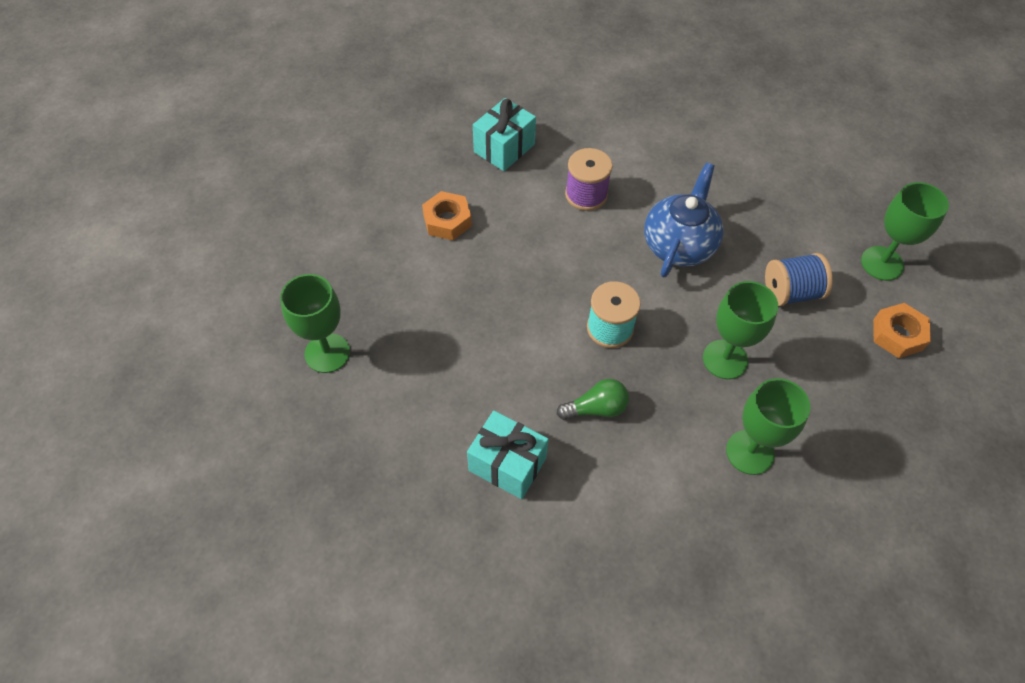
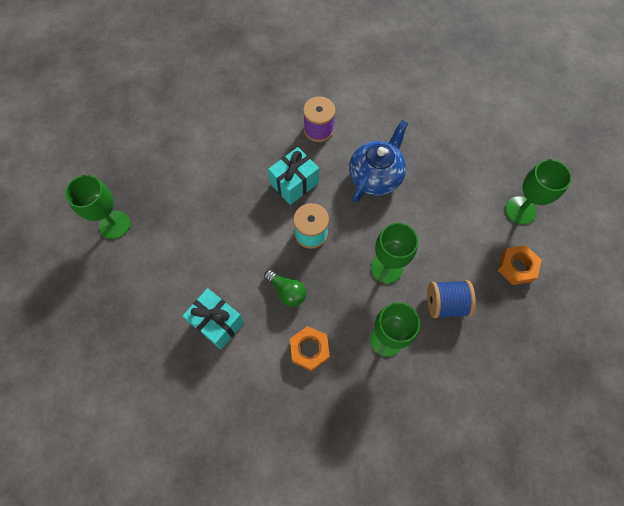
camera: 10 degrees right, 10 degrees up
(447, 221) = (216, 137): orange nut -> orange nut (309, 349)
(504, 148) = (269, 86): turquoise gift -> turquoise gift (294, 183)
(596, 408) = (287, 291): green light bulb -> green light bulb turned 45 degrees clockwise
(791, 292) = (447, 224): blue spool -> blue spool (445, 303)

